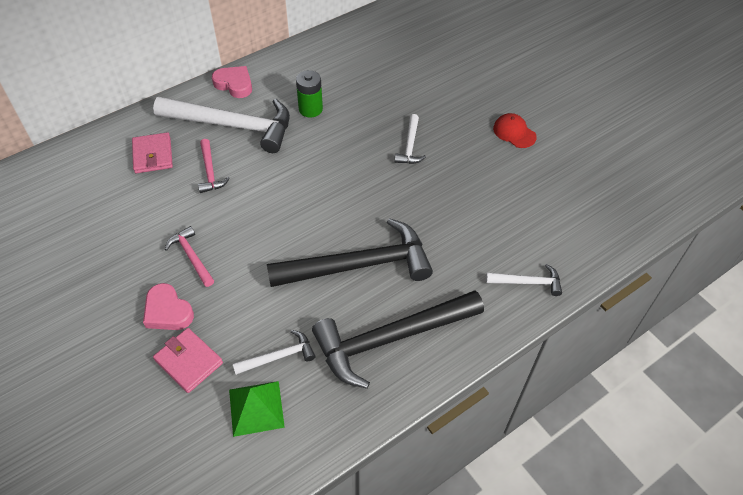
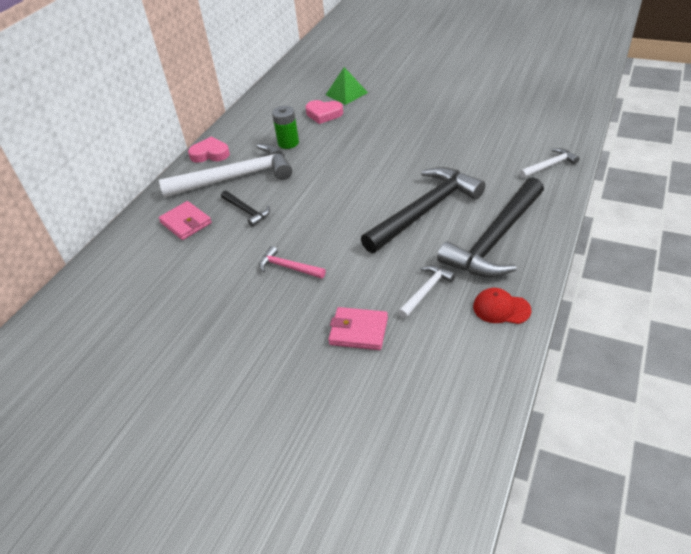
camera: 25 degrees left, 10 degrees down
(167, 311) = (306, 310): pink heart -> pink heart (324, 114)
(210, 171) = (247, 211): pink hammer -> black hammer
(256, 408) = (444, 330): green pyramid -> green pyramid (346, 93)
(410, 146) = (386, 132): white hammer -> none
(514, 132) = (449, 95): red cap -> red cap (501, 308)

